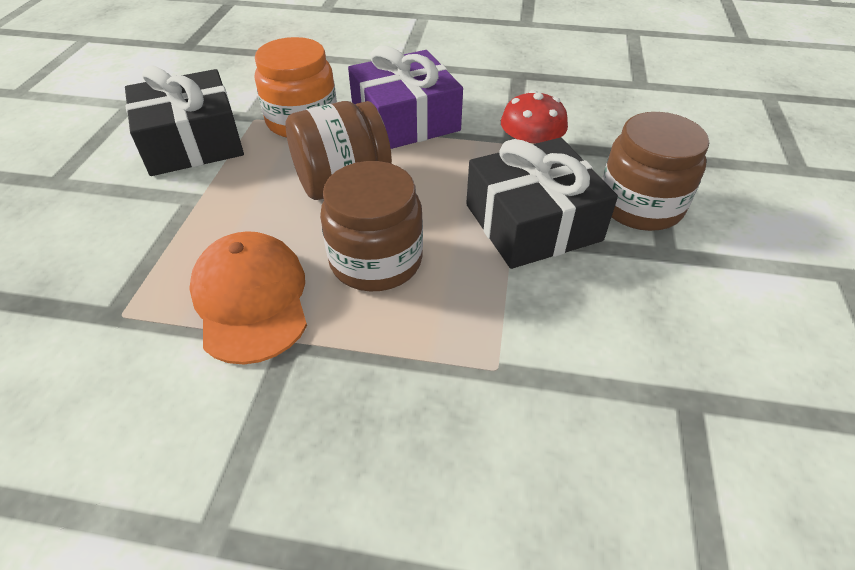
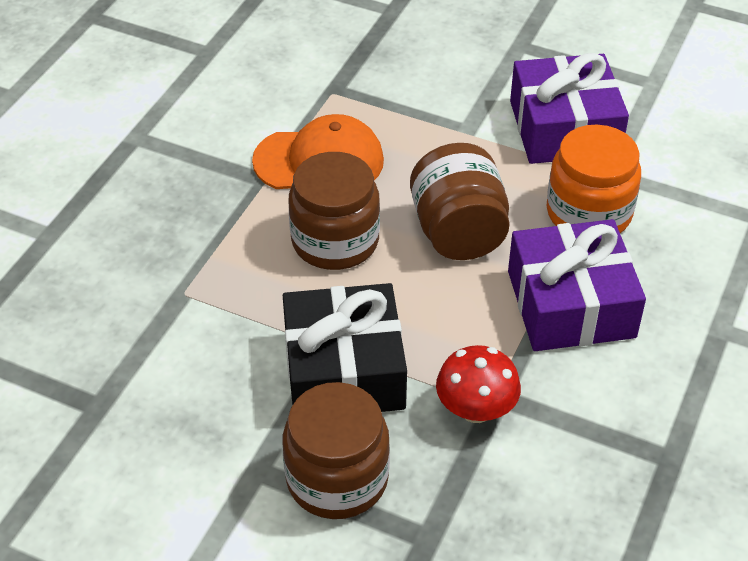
camera: 105 degrees right, 0 degrees up
(192, 142) = (564, 128): black gift -> purple gift

